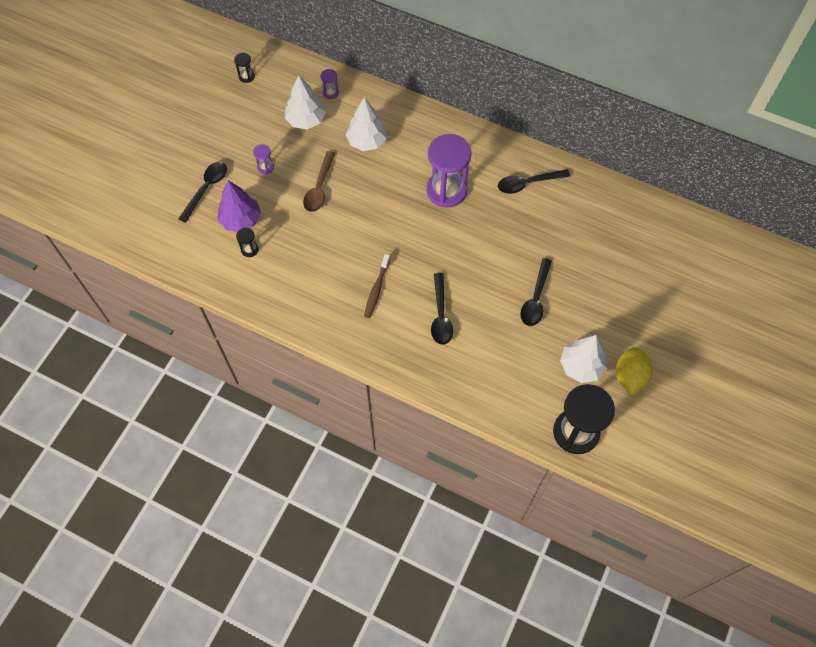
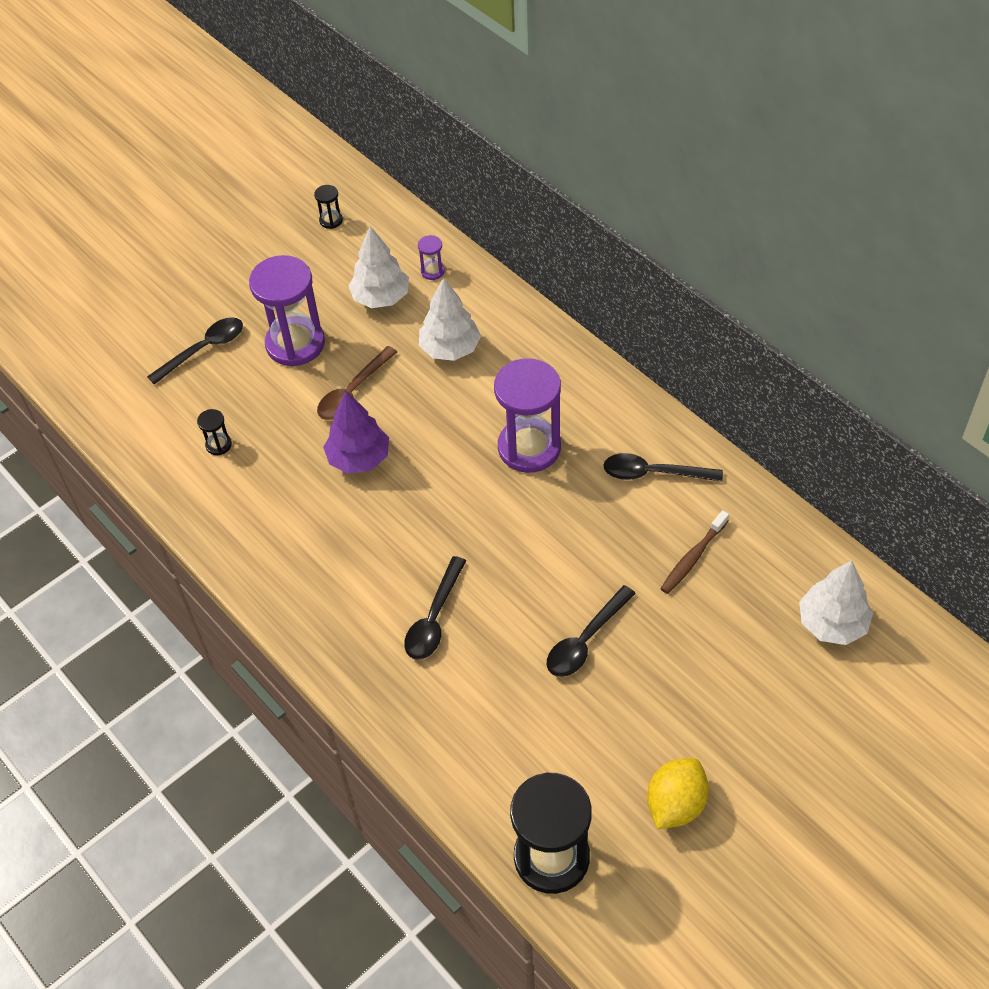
camera: 25 degrees right, 10 degrees down
(241, 220) = (227, 403): purple tree -> purple tree (359, 458)
(265, 167) = (295, 344): purple hourglass -> purple hourglass, size x2.39
(376, 289) = (362, 552): brown toothbrush -> brown toothbrush (693, 557)
(581, 366) = (607, 762): white tree -> white tree (832, 623)

